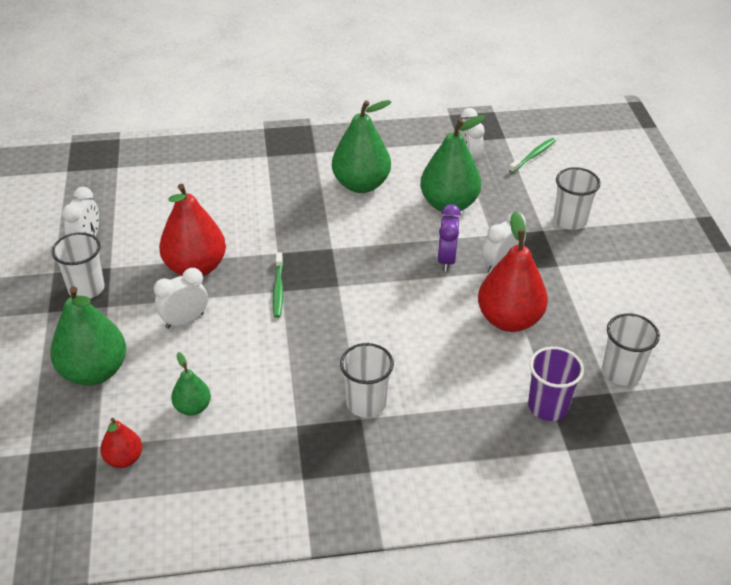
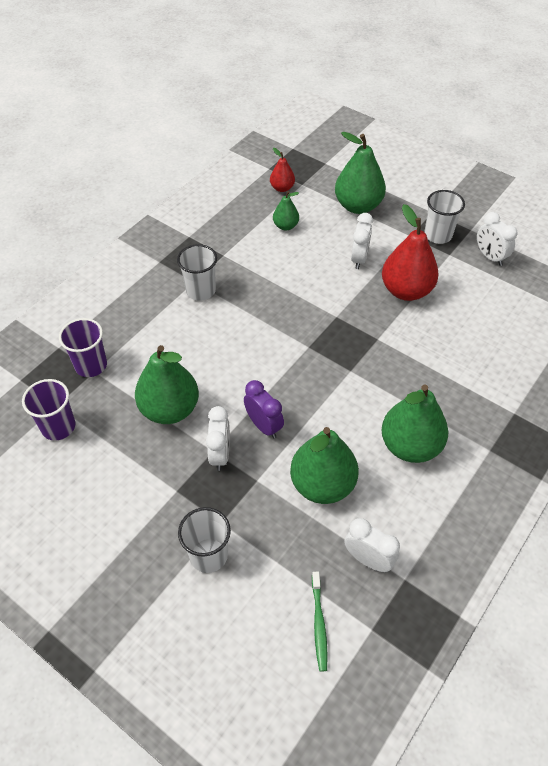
camera: 135 degrees right, 10 degrees up
(278, 289) = (339, 315): green toothbrush -> none
(509, 320) = (170, 409): red pear -> green pear
(621, 372) = (58, 427): white cup -> purple cup

